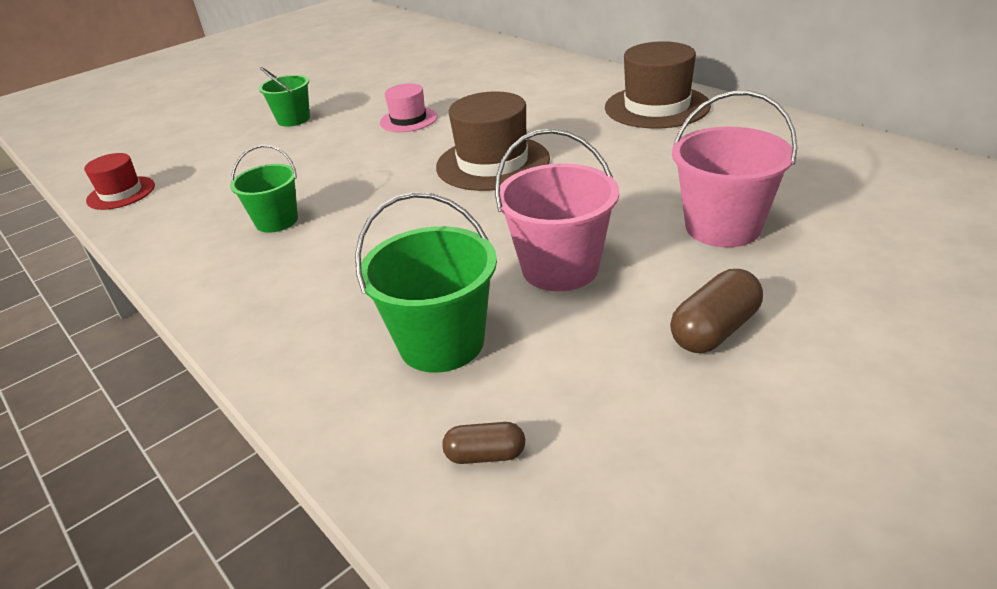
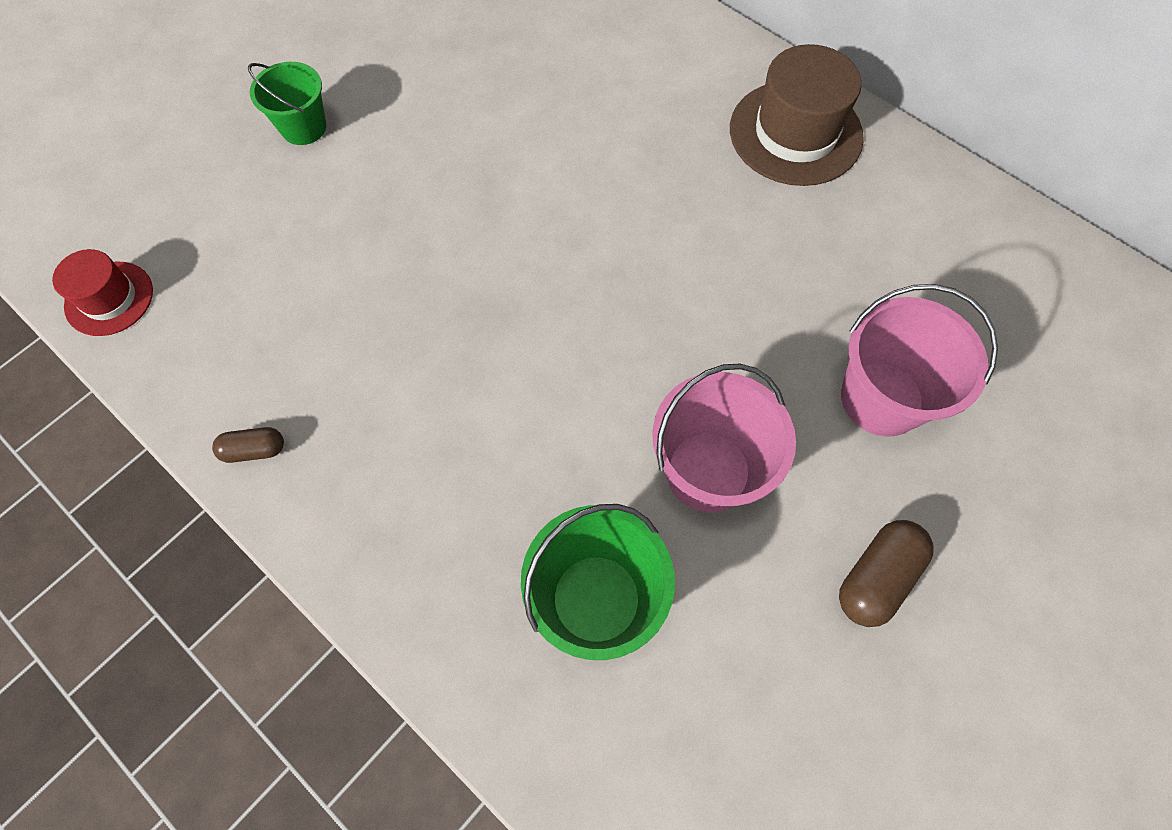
camera: 10 degrees left, 30 degrees up
(277, 221) = (347, 369): green bucket -> none
(408, 120) = (469, 141): pink hat -> none
(485, 455) = (668, 764): brown capsule -> brown capsule (254, 450)
(492, 163) = (600, 253): brown hat -> none

